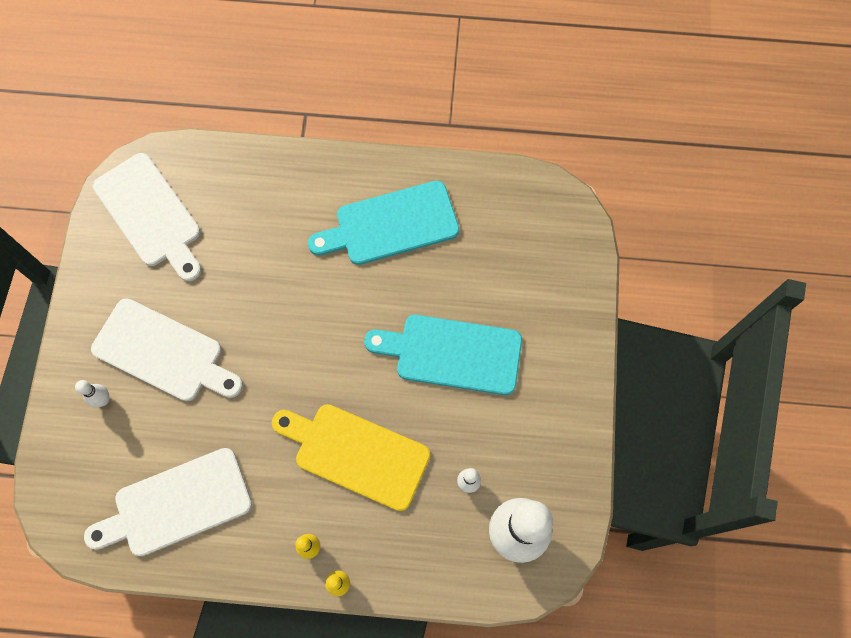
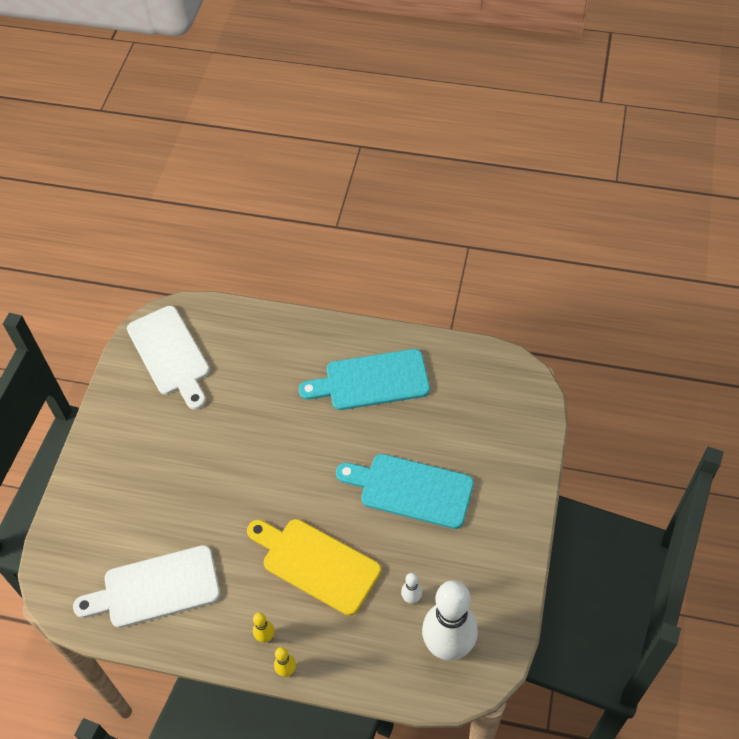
camera: 10 degrees right, 15 degrees down
(103, 400) = (107, 496): white bowling pin -> none
(163, 352) = (164, 464): white cutting board -> none

